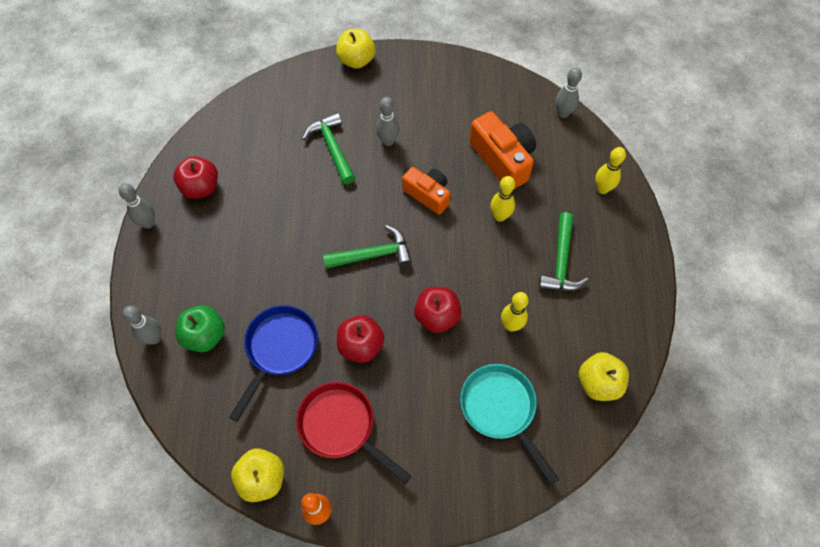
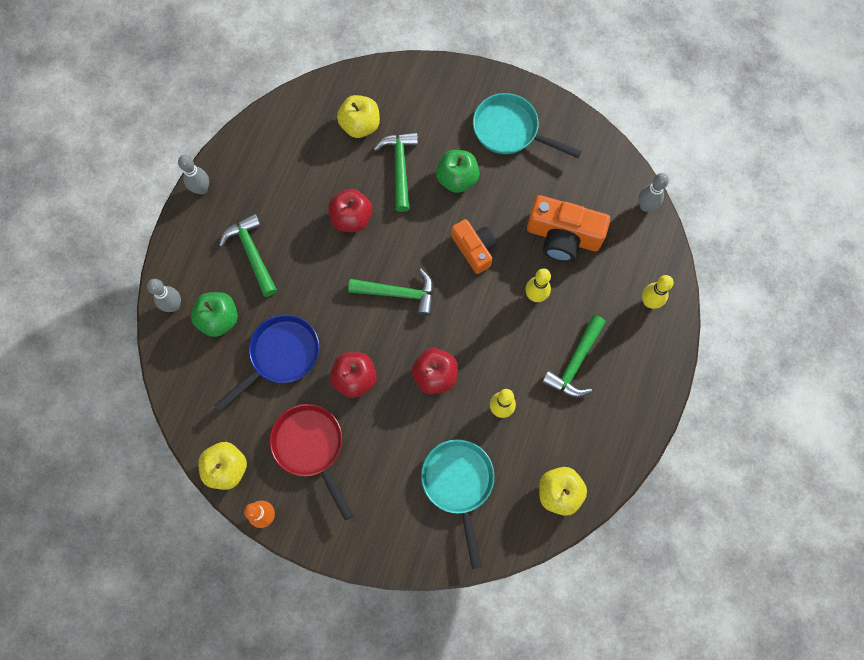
camera: 20 degrees right, 10 degrees up
(201, 187) = (261, 168): red apple -> red apple (351, 218)
(217, 264) = (252, 253): none -> green hammer
(356, 60) = (459, 77): yellow apple -> yellow apple (360, 125)
(388, 141) = (457, 178): grey bowling pin -> green apple
(419, 89) = (510, 131): none -> turquoise pan
(503, 159) = (563, 236): orange camera -> orange camera turned 120 degrees clockwise

